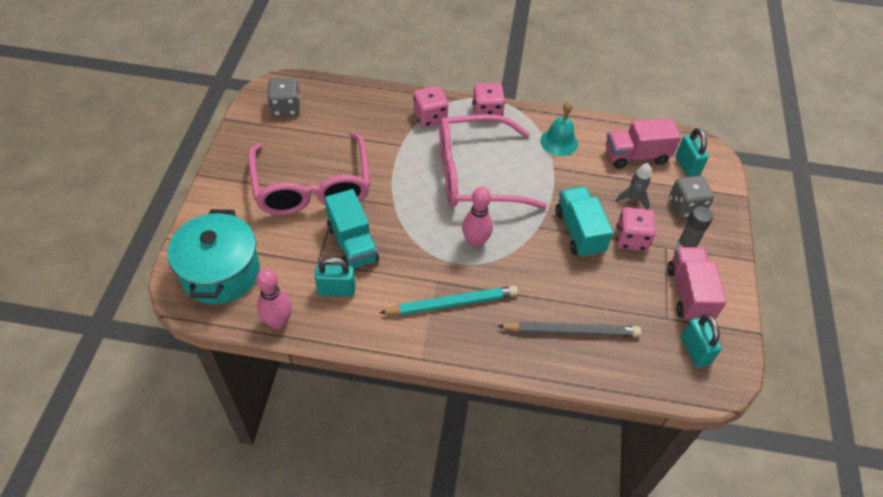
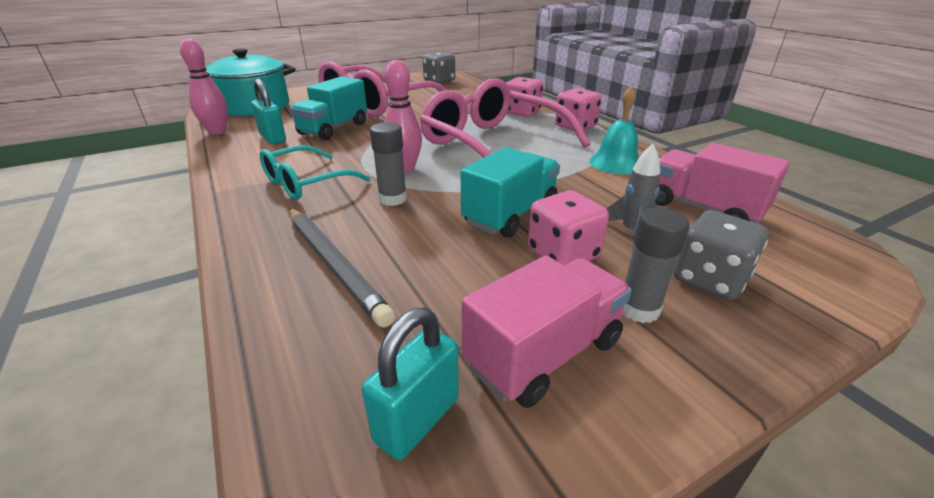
camera: 55 degrees right, 20 degrees down
(452, 303) = (306, 183): turquoise pencil -> turquoise glasses
(516, 271) = (393, 199): none -> grey glue stick
(686, 166) = (780, 251): turquoise padlock -> none

